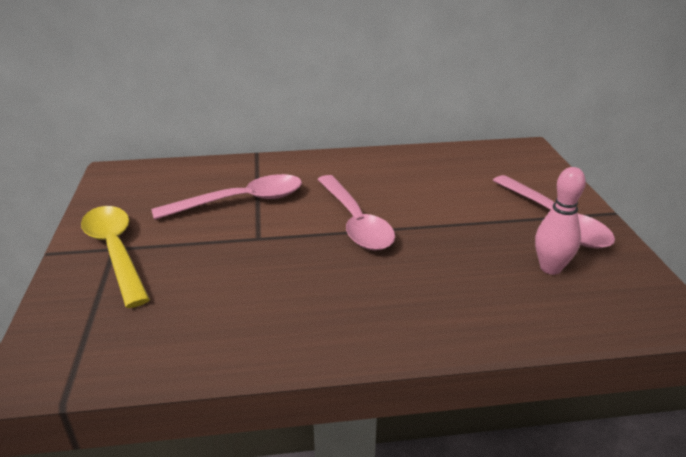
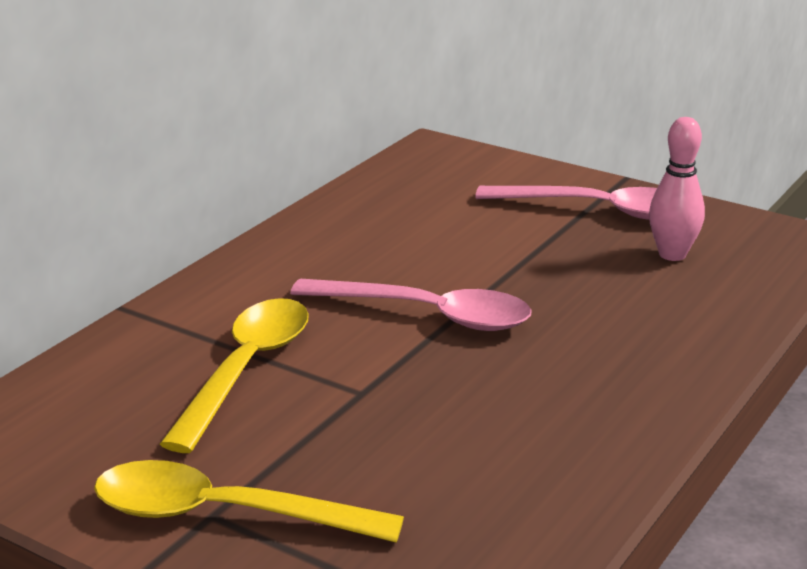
camera: 50 degrees left, 5 degrees down
(241, 201) = (246, 370): pink spoon -> yellow spoon

